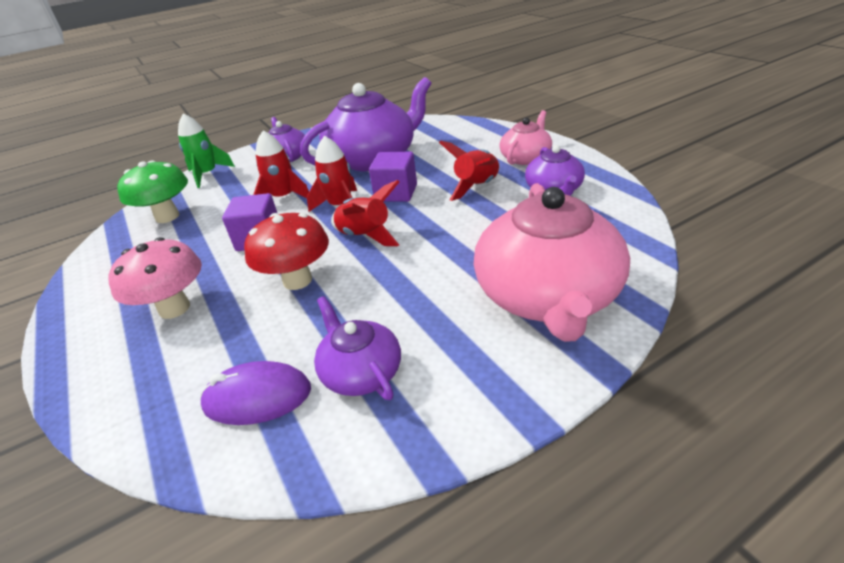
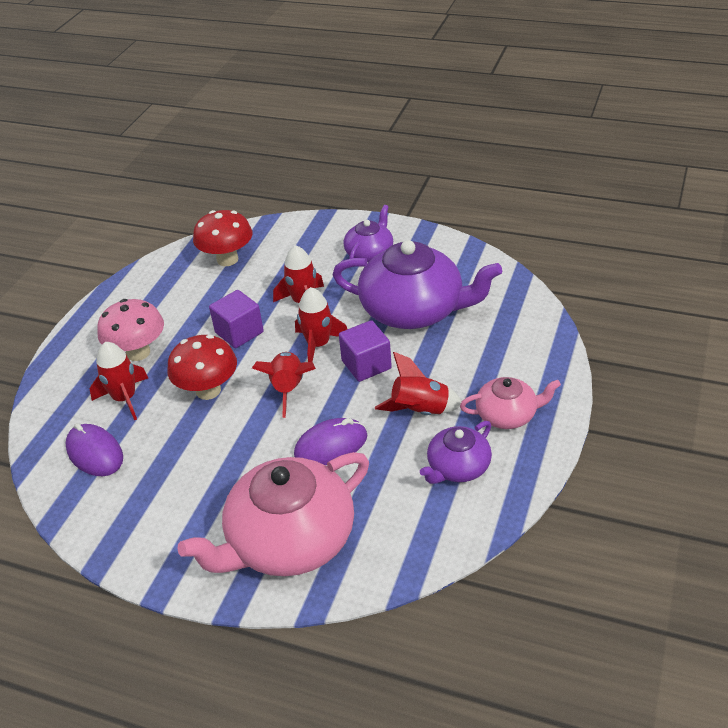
camera: 50 degrees right, 5 degrees up
(167, 217) = (227, 259): green mushroom -> red mushroom
(207, 174) = (300, 229): green rocket -> none
(218, 341) = (125, 398): none -> red rocket
(361, 372) = (145, 485): purple teapot -> none
(460, 236) = (331, 445): none -> purple mouse

